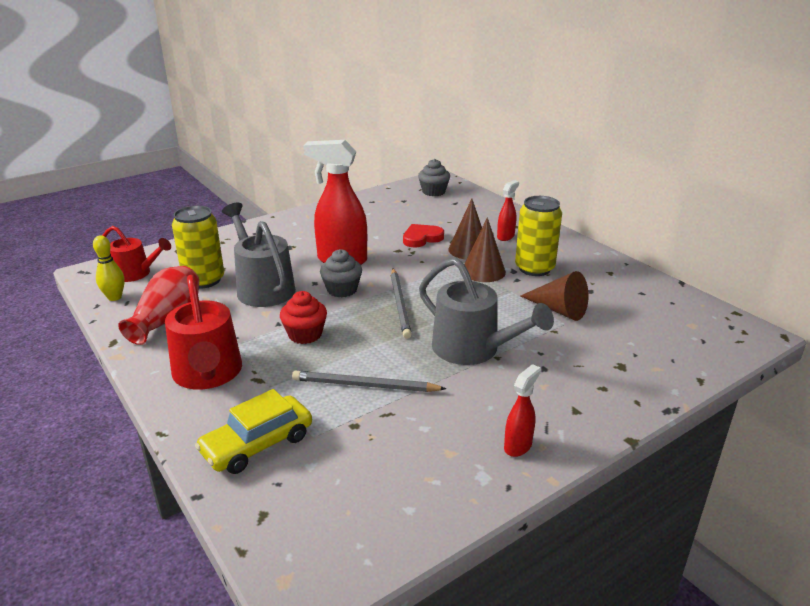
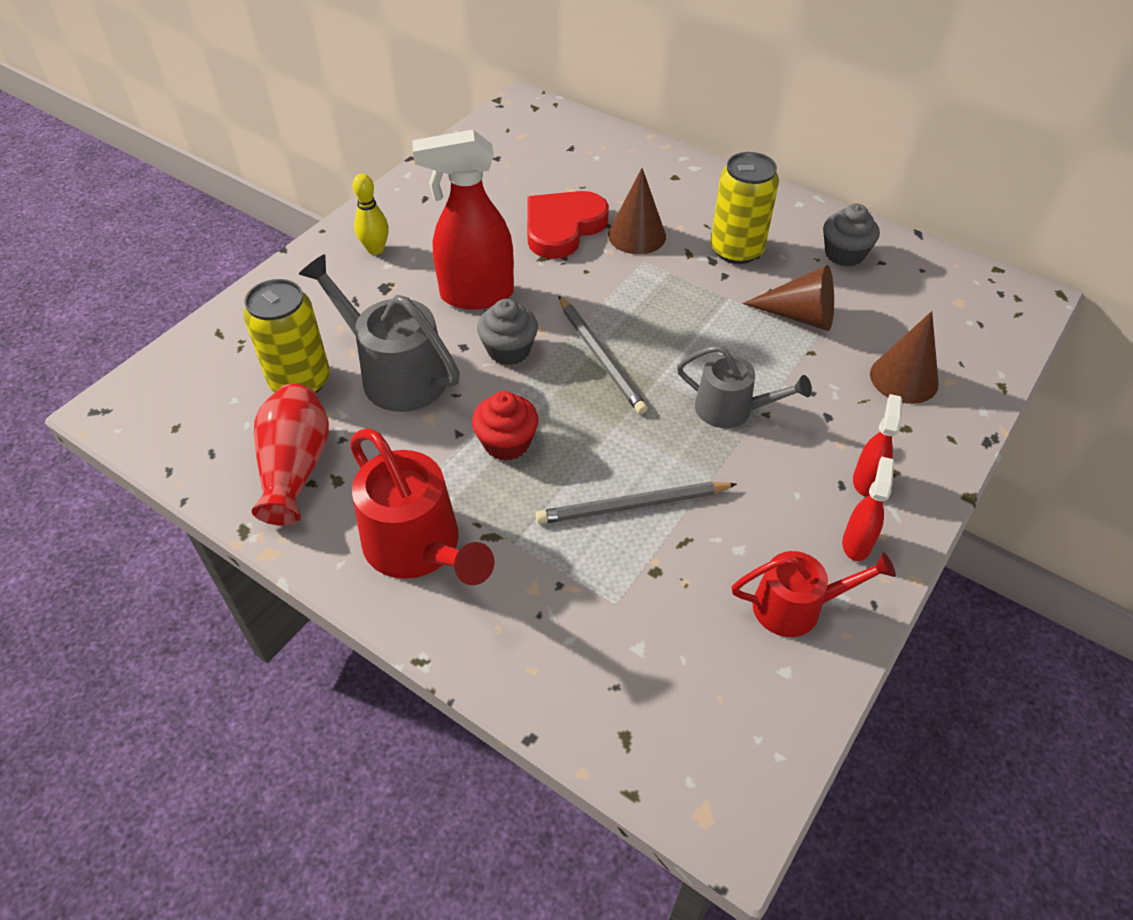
camera: 20 degrees left, 20 degrees up
(114, 297) = (186, 448): yellow bowling pin -> yellow bowling pin (375, 249)
(136, 273) = (187, 394): red watering can -> red watering can (796, 606)
(257, 444) = (555, 638): yellow car -> none
(421, 238) = (563, 227): red heart -> red heart, size x1.53
(433, 192) = (529, 131): grey cupcake -> grey cupcake (844, 254)
(472, 349) = (731, 409): grey watering can -> grey watering can, size x0.65
(483, 271) = (675, 270): brown cone -> brown cone (904, 378)
(505, 236) = (672, 199): red spray bottle -> red spray bottle (866, 481)

